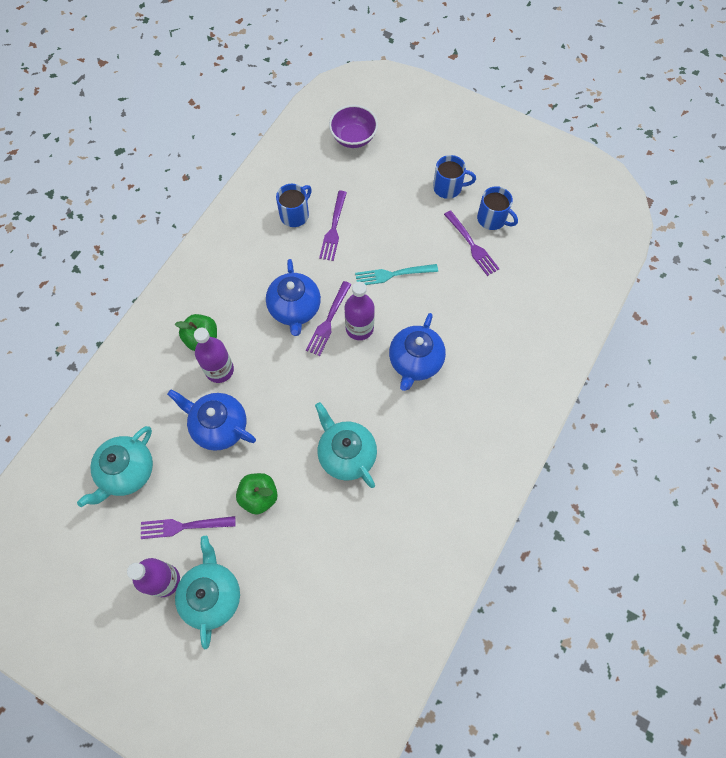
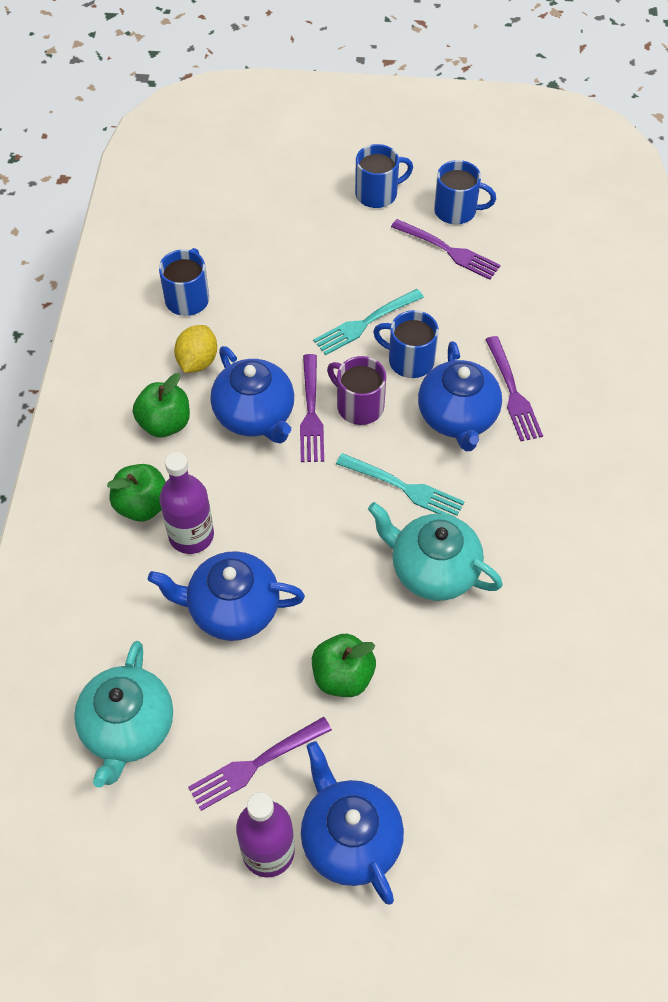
camera: 25 degrees left, 10 degrees down
(212, 595) = (350, 838): turquoise teapot -> blue teapot
(240, 292) = (165, 423): none -> green apple
(279, 259) = (197, 361): none -> yellow lemon
(333, 228) = (252, 296): purple fork -> purple fork (512, 392)
(353, 138) = (215, 177): purple bowl -> none
(357, 394) = (404, 488): none -> turquoise fork
(359, 328) = (359, 405): purple bottle -> purple mug
(406, 311) = (409, 360): none -> blue mug

